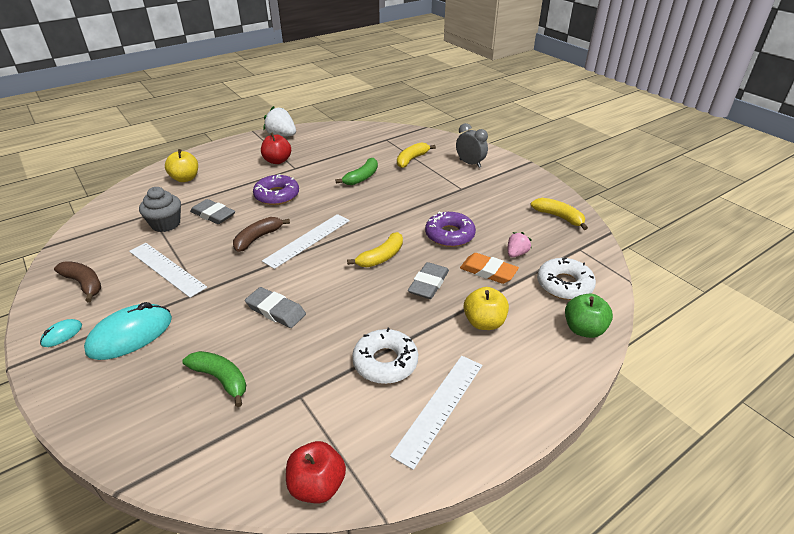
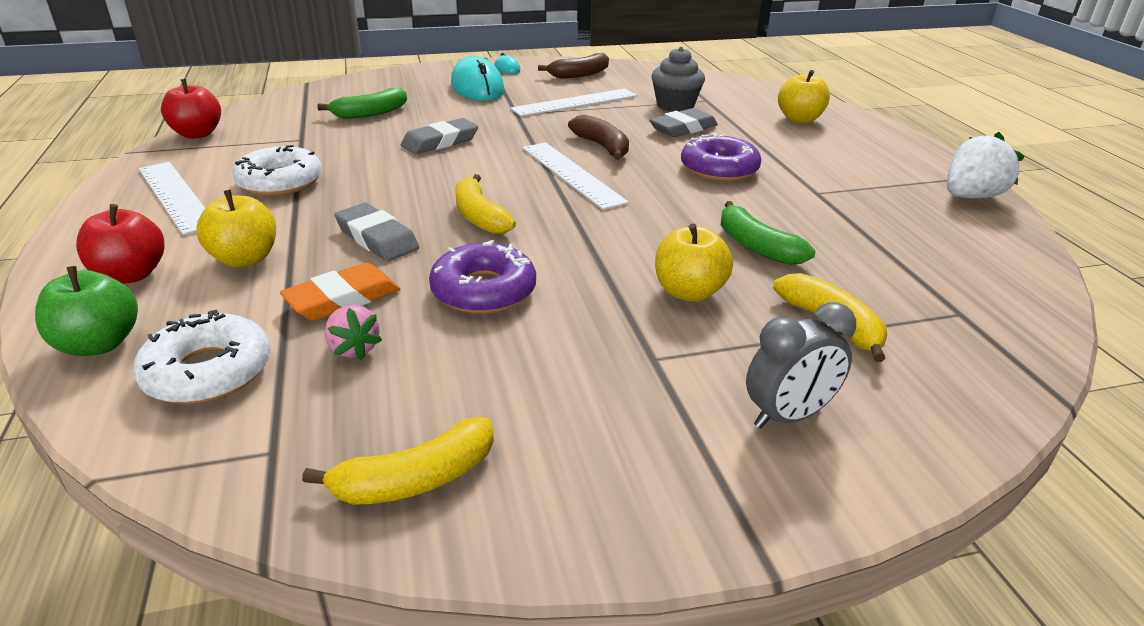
camera: 110 degrees right, 5 degrees down
(277, 161) = (849, 181): red apple -> red apple (131, 275)
(411, 188) = (689, 292): none -> yellow apple

